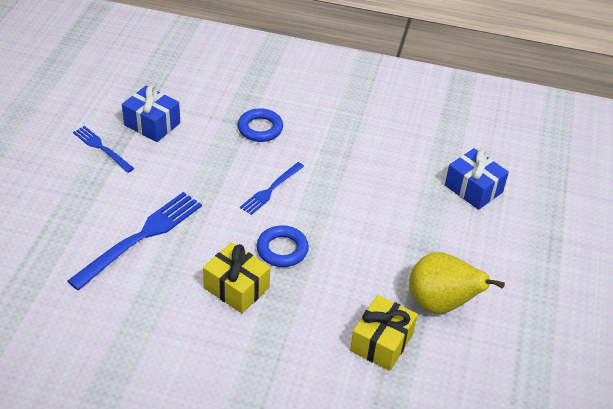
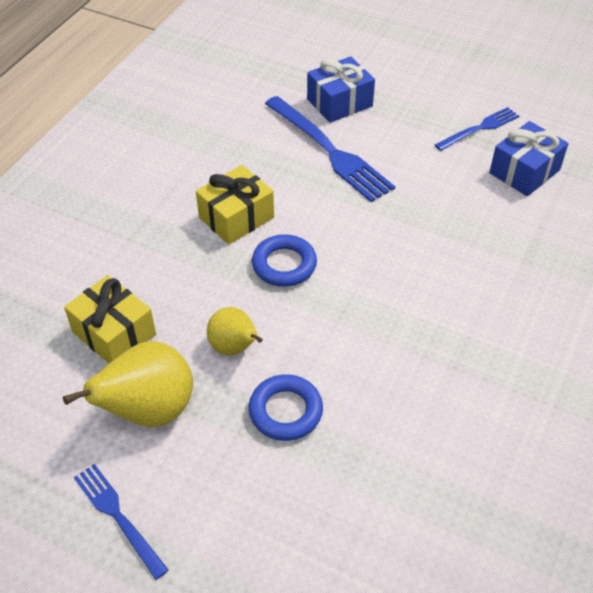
camera: 105 degrees right, 5 degrees up
(260, 128) = (516, 274): blue ring -> blue ring (285, 411)
(271, 190) = (391, 269): blue fork -> blue fork (118, 516)
(370, 266) = (234, 347): none -> yellow pear
(473, 189) = (362, 525): blue gift -> blue gift (339, 103)

